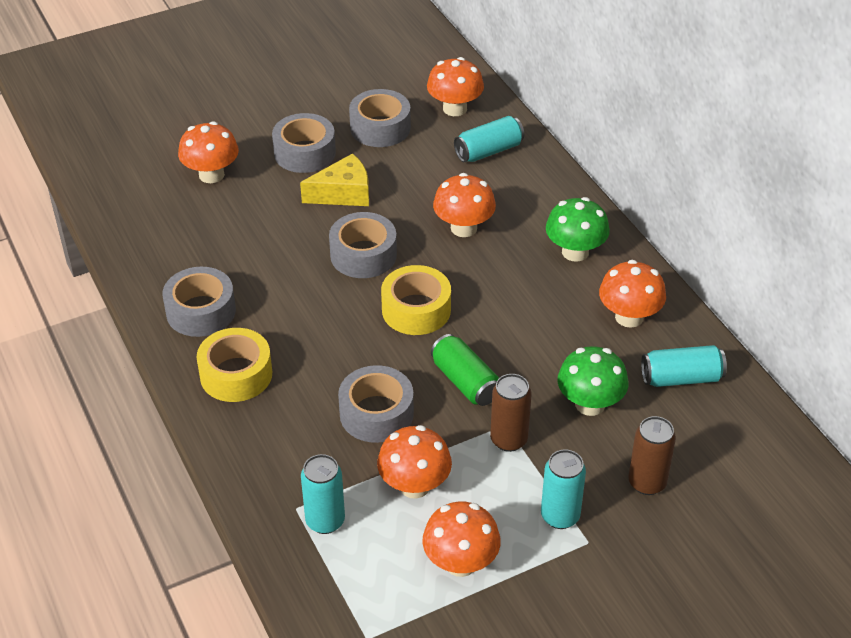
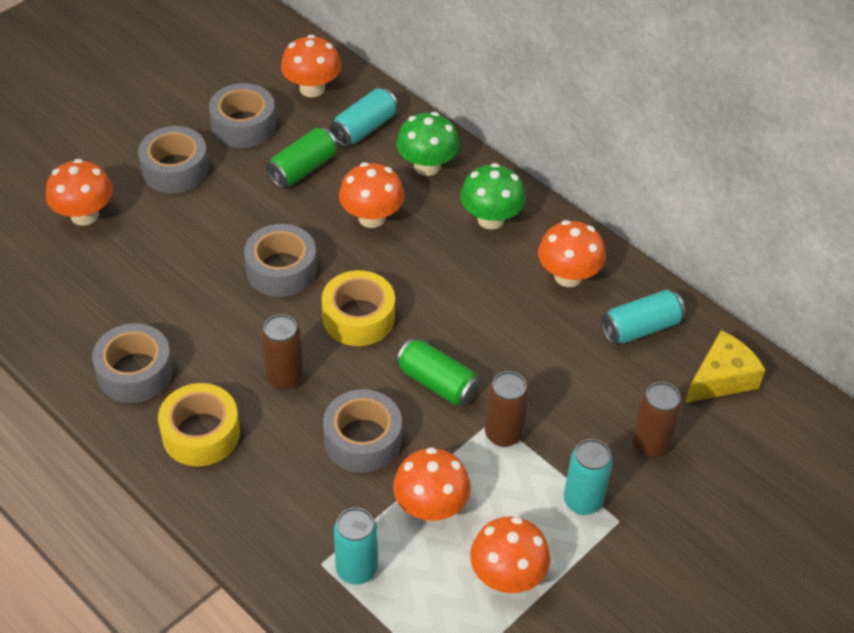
camera: 20 degrees left, 5 degrees up
(328, 345) = (285, 377): none -> brown can
(343, 193) = (234, 206): yellow cheese -> yellow cheese (721, 378)
(418, 174) = (303, 169): none -> green can
(590, 404) = (566, 376): green mushroom -> green mushroom (427, 166)

